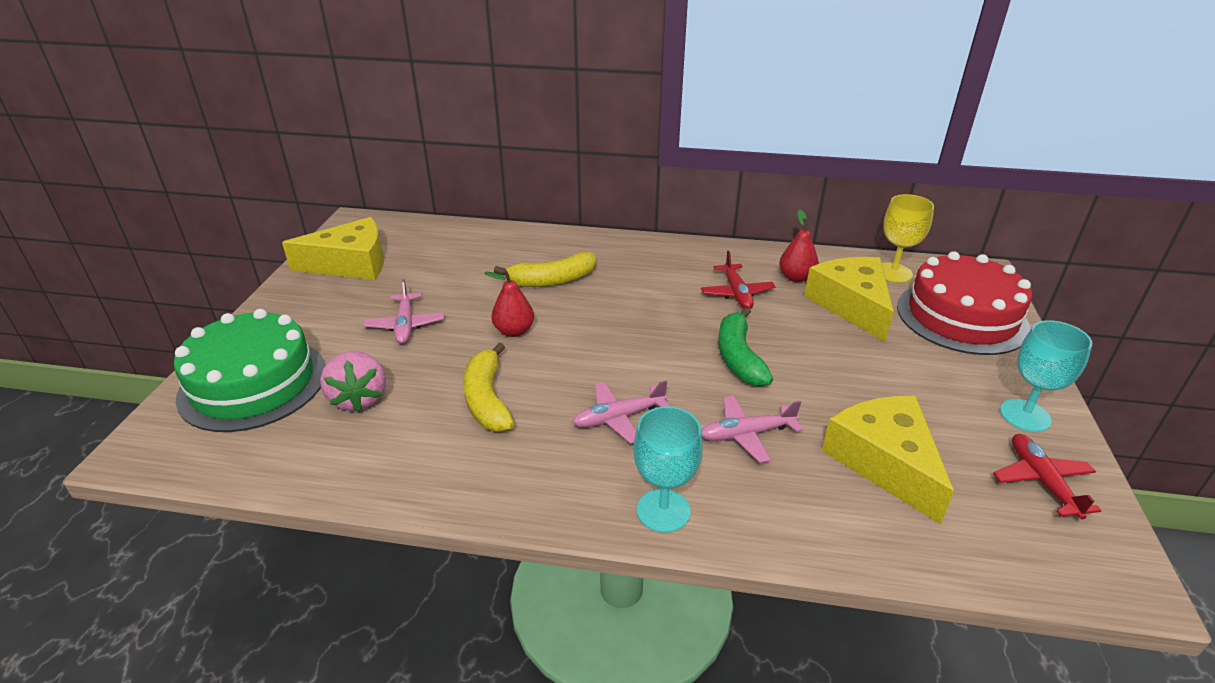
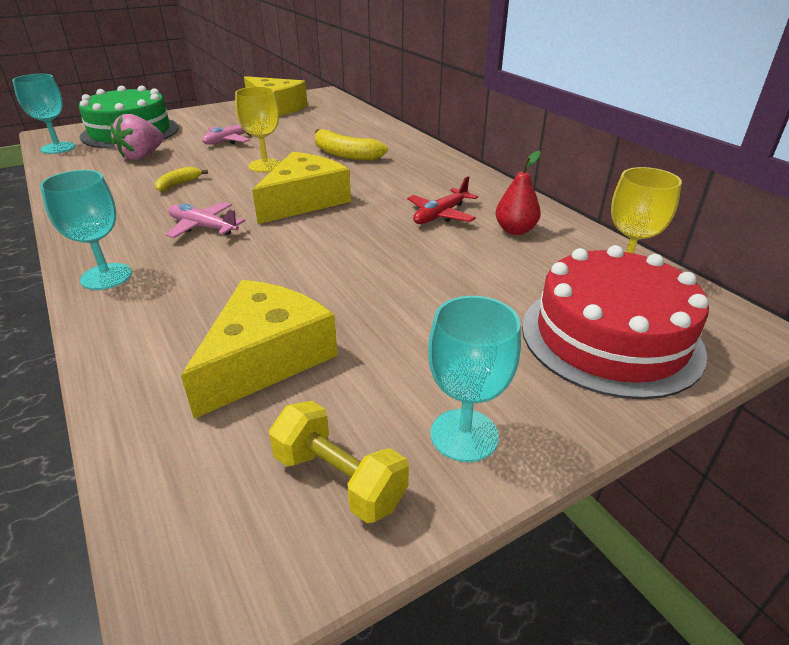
camera: 50 degrees right, 0 degrees up
(212, 458) = (58, 148): none -> turquoise goblet
(487, 399) = (178, 184): yellow banana -> yellow banana, size x0.56
(514, 331) = (265, 165): red pear -> yellow goblet
(739, 357) = (343, 244): green banana -> none
(746, 434) = (235, 279): pink plane -> none
(851, 305) = (515, 269): yellow cheese -> yellow cheese (304, 201)
(1041, 481) = (339, 479): red plane -> yellow dumbbell

